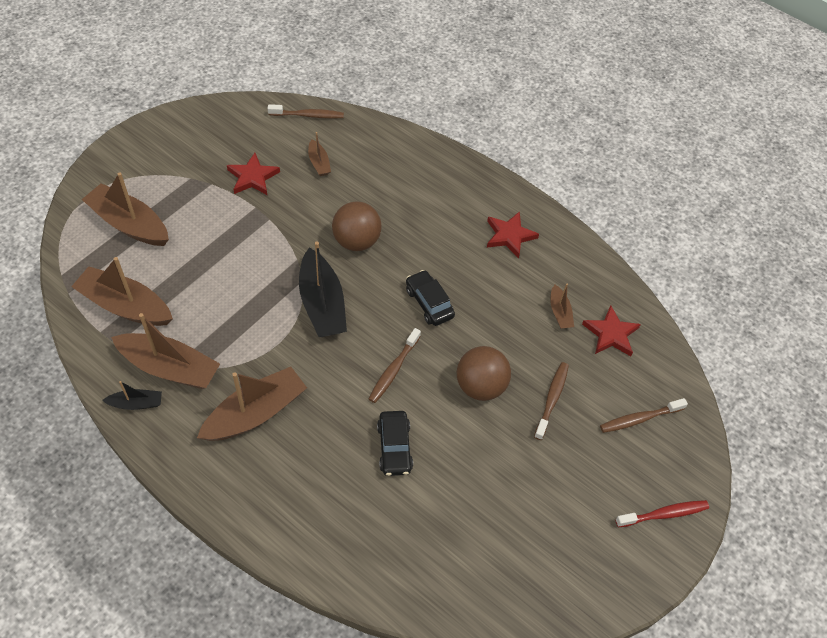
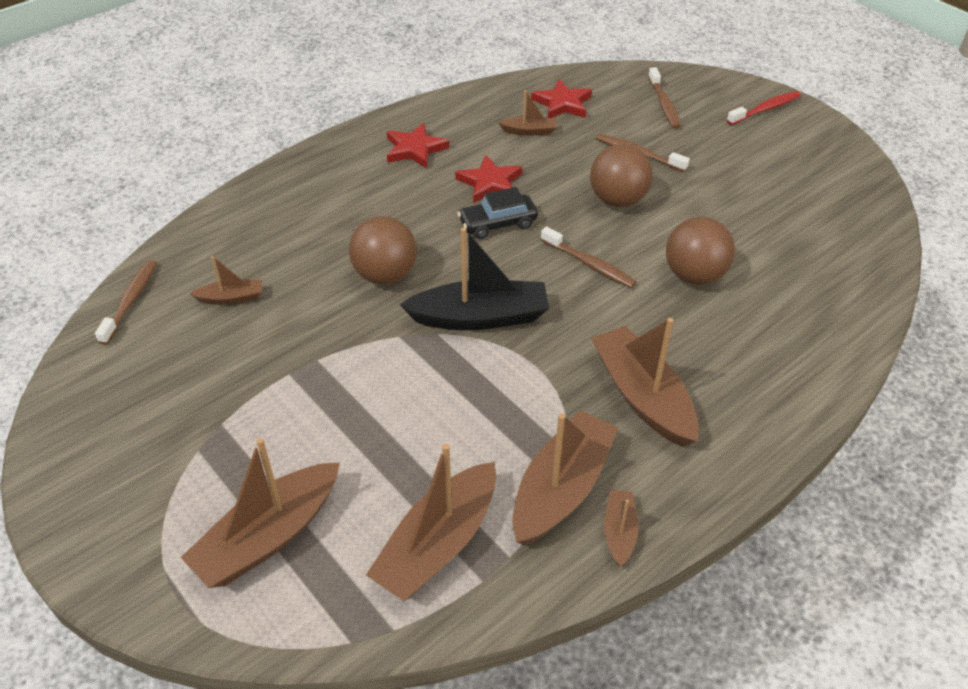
camera: 75 degrees left, 10 degrees down
(136, 403) = (619, 532): black boat -> brown boat
(253, 177) = (229, 372): red star -> red star (490, 183)
(394, 447) = (694, 275): black car -> brown ball
(664, 514) = (765, 109): red toothbrush -> red toothbrush turned 60 degrees clockwise

